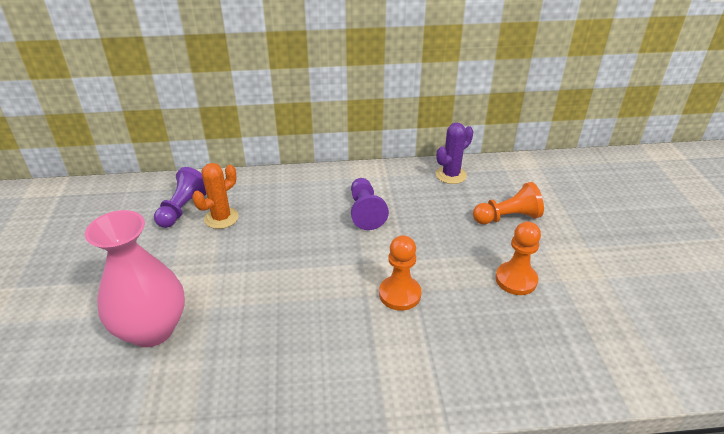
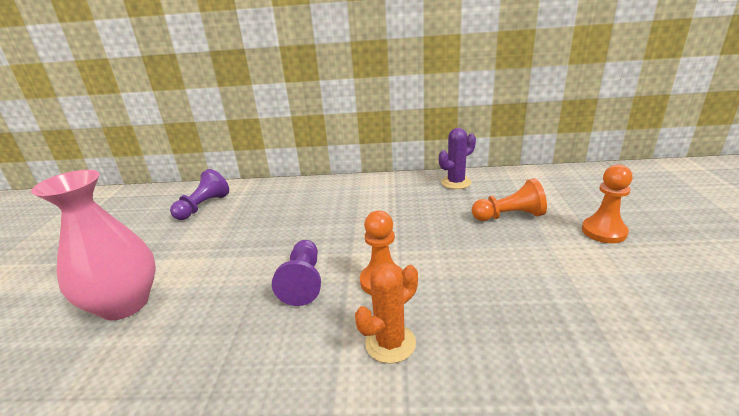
camera: 10 degrees right, 10 degrees down
(221, 218) = (232, 214): orange cactus -> orange cactus (390, 343)
(365, 212) = (366, 210): purple pawn -> purple pawn (303, 282)
(516, 280) = (513, 271): orange pawn -> orange pawn (604, 231)

